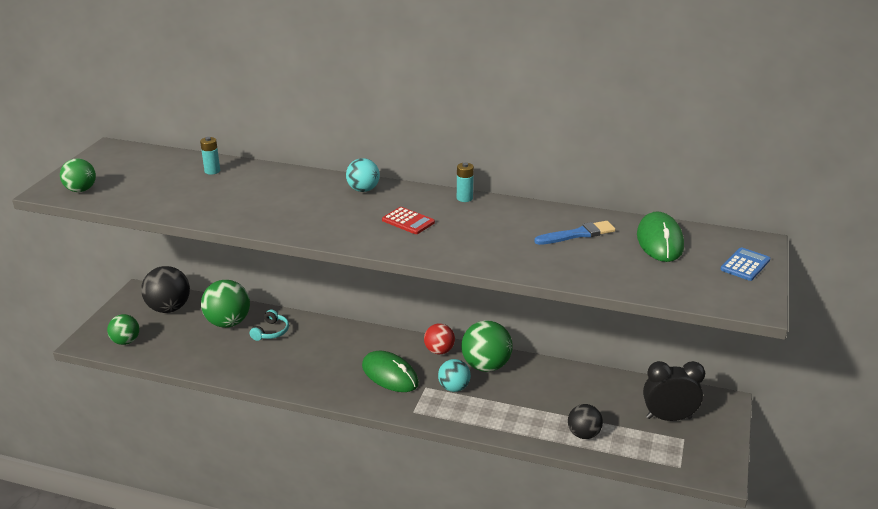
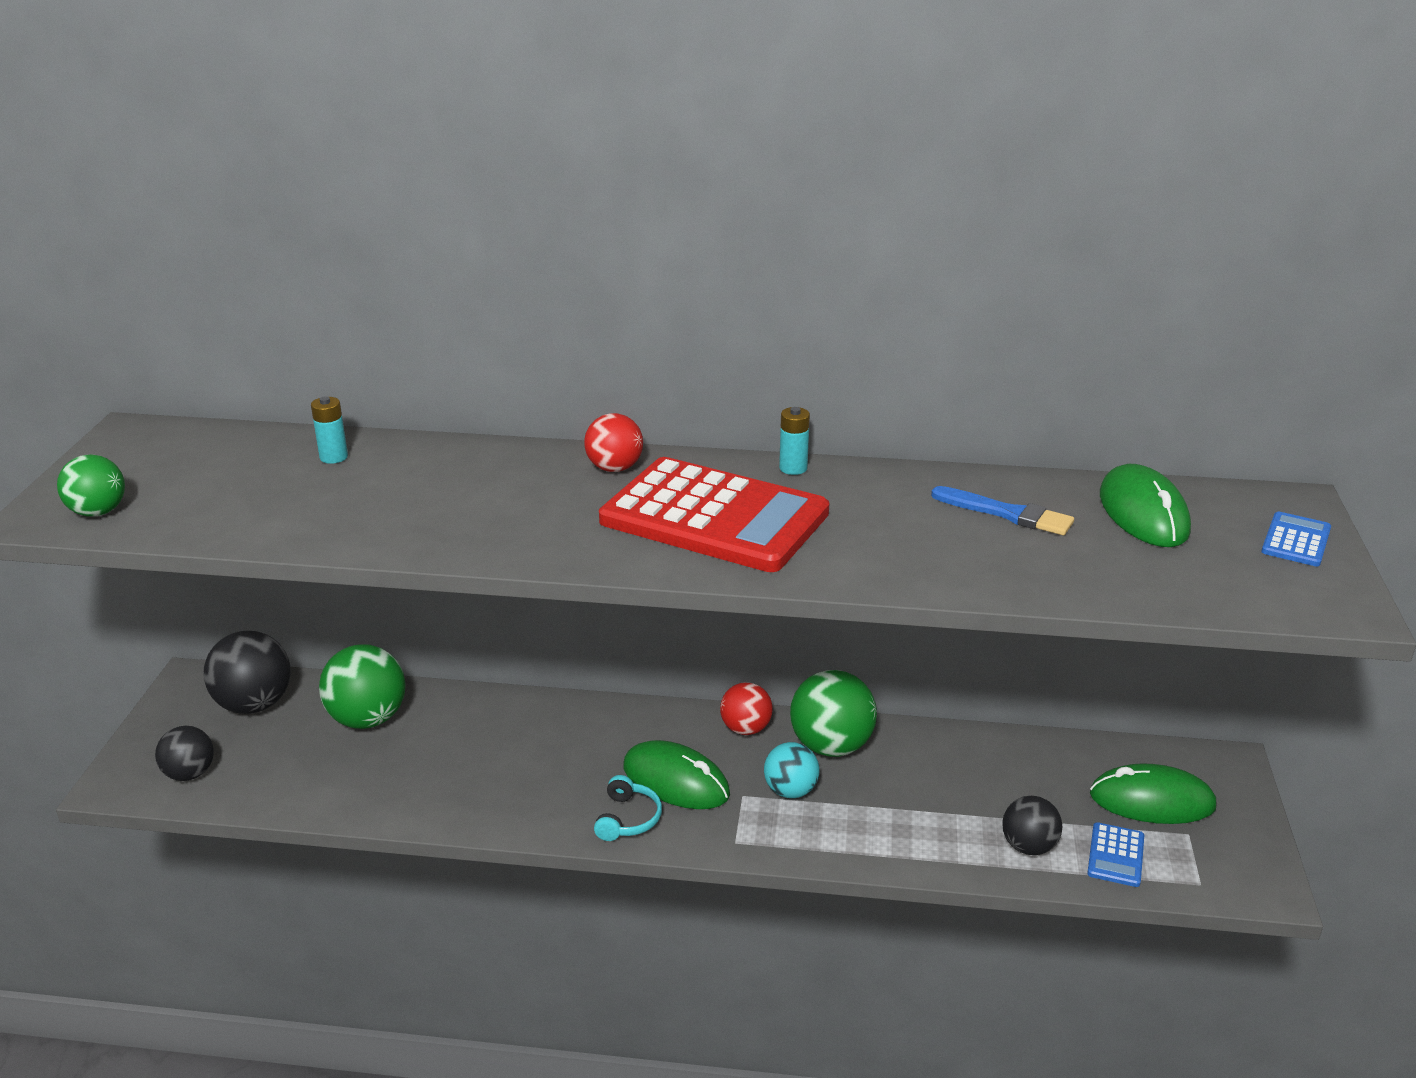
camera: 10 degrees left, 0 degrees up
(126, 341) = (189, 774): green ball -> black ball
(271, 332) = (448, 727): turquoise headphones -> turquoise headphones (628, 819)
(363, 190) = (614, 468): turquoise ball -> red ball
(408, 221) = (714, 517): red calculator -> red calculator, size x2.49
(578, 234) = (1007, 513): blue brush -> blue brush turned 60 degrees clockwise
(634, 445) = (1116, 855): none -> blue calculator
(668, 418) = (1152, 800): black clock -> green mouse

